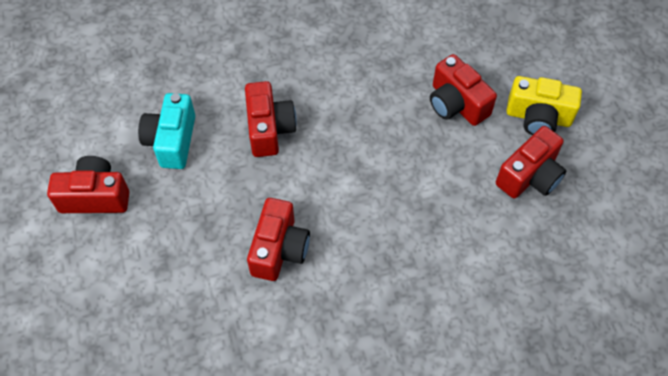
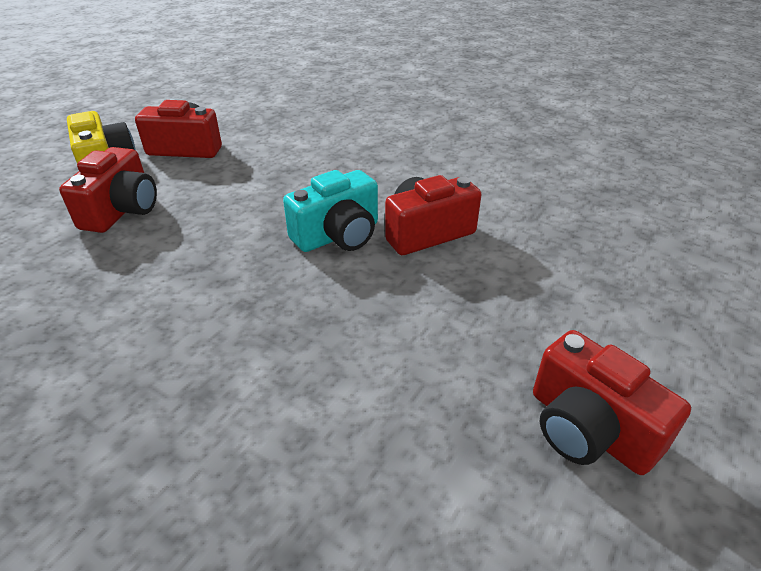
camera: 130 degrees left, 20 degrees down
(172, 141) = (409, 411): turquoise camera -> turquoise camera (338, 235)
(269, 129) = (286, 324): red camera -> none

